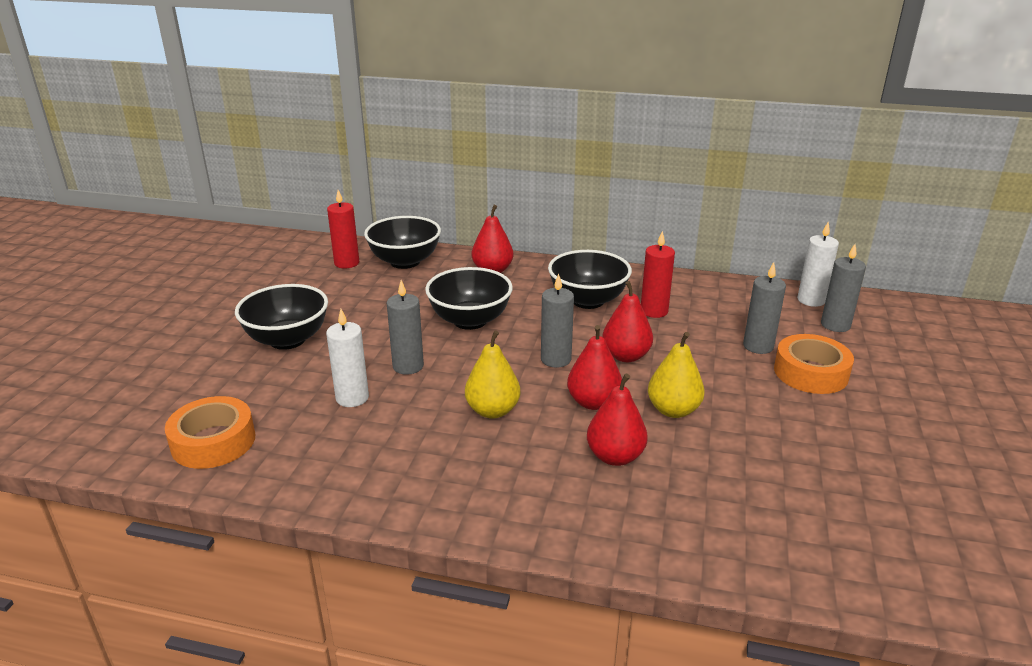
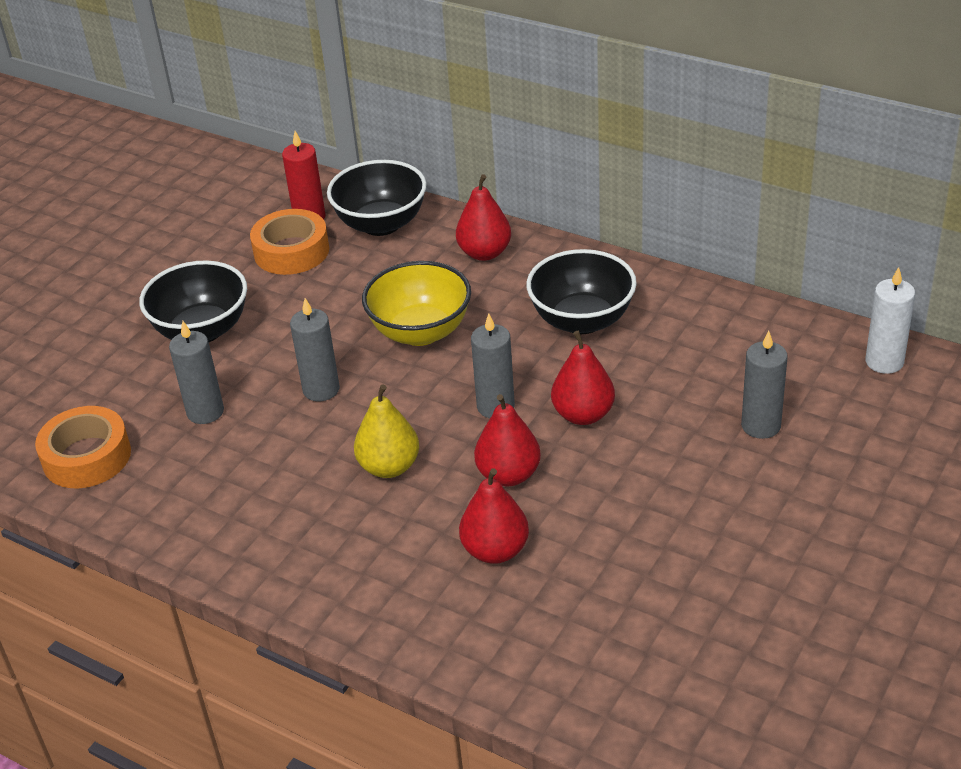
camera: 20 degrees right, 10 degrees up
(352, 398) = (244, 424): white candle -> none
(470, 320) = (420, 332): black bowl -> yellow bowl
(654, 311) = (658, 350): red candle -> none
(673, 410) = (596, 501): yellow pear -> none
(810, 373) = (802, 477): orange tape -> orange tape (291, 251)
(835, 325) = (889, 408): grey candle -> grey candle (205, 412)

